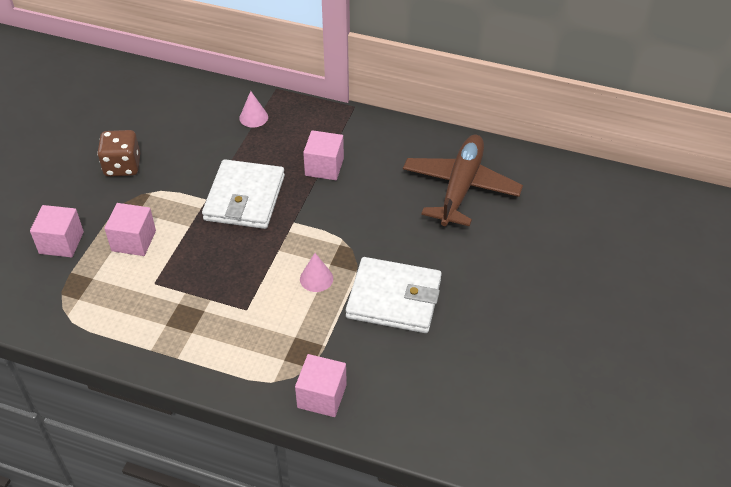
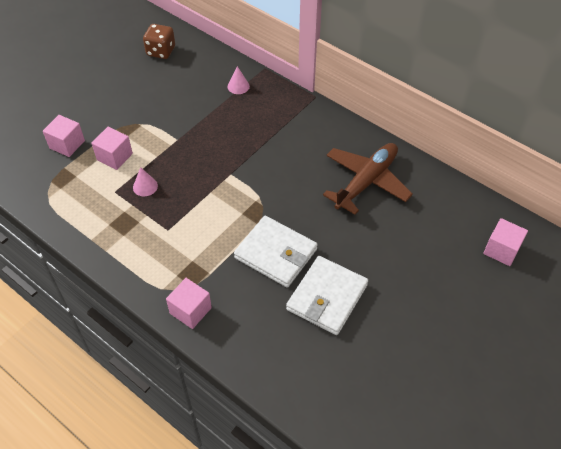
camera: 20 degrees right, 5 degrees up
(122, 166) = (131, 99): brown dice -> brown dice (161, 51)
(244, 198) = (204, 146): white wallet -> white wallet (327, 297)
(316, 278) = (227, 221): pink cone -> pink cone (145, 186)
(324, 167) = (272, 138): pink cube -> pink cube (501, 250)

